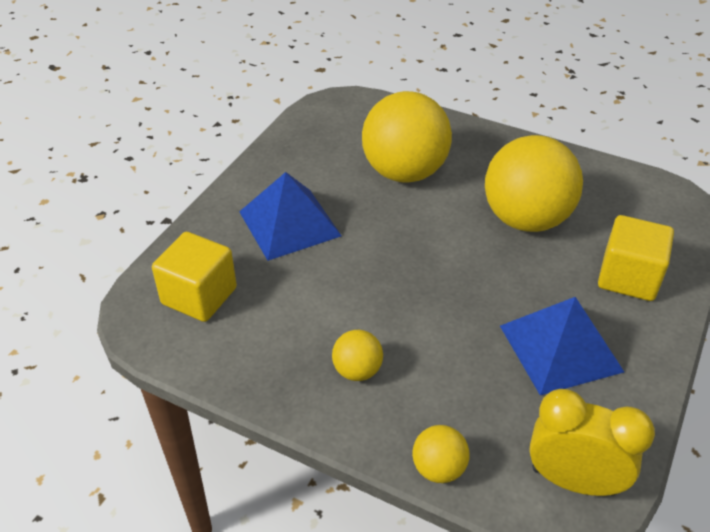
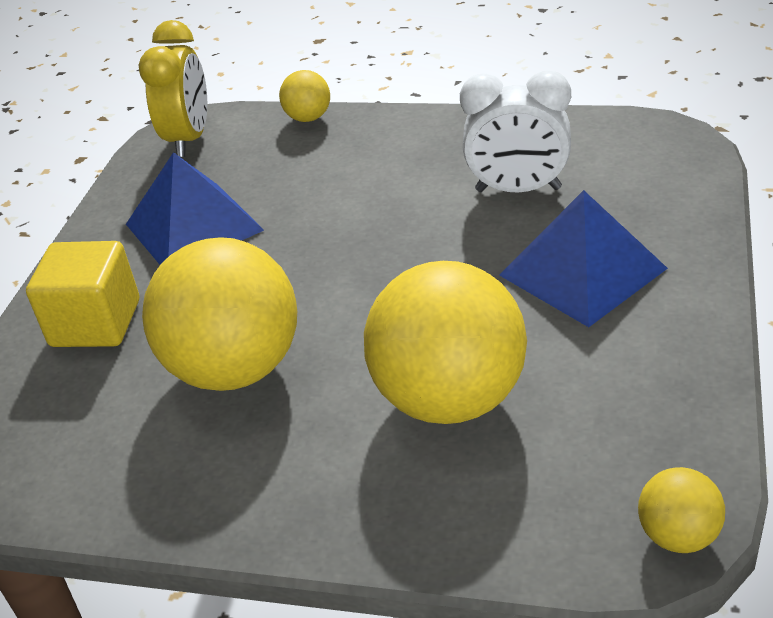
camera: 170 degrees right, 5 degrees down
(199, 296) = (627, 169): yellow cube -> none
(289, 302) = (518, 190): none -> white clock
(357, 370) = (409, 156): yellow ball -> yellow ball (678, 536)
(573, 481) = (189, 139): yellow clock -> yellow clock turned 90 degrees counterclockwise

